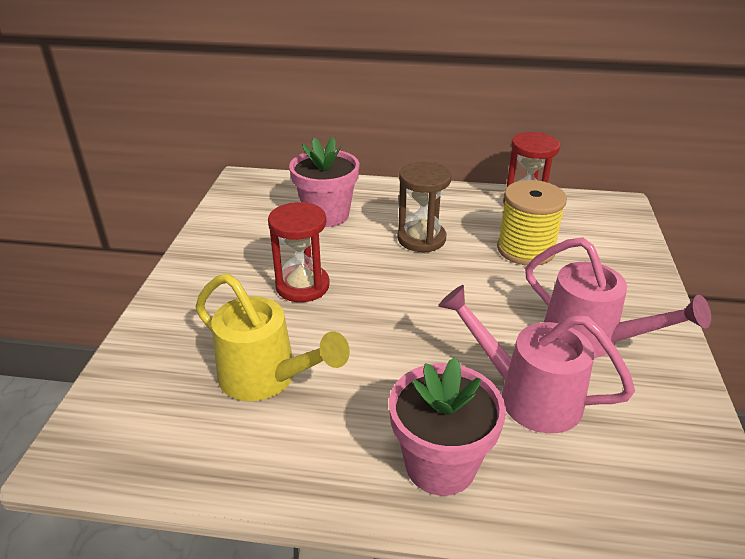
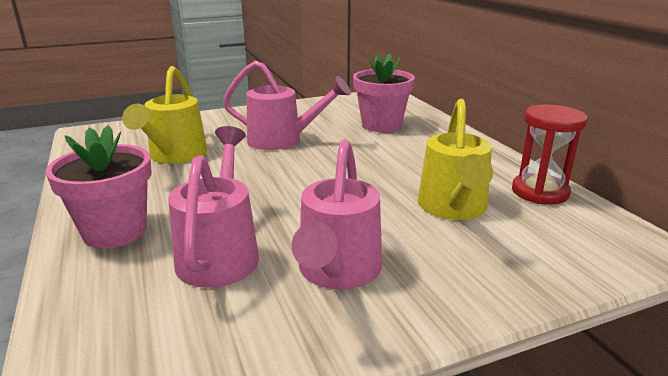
camera: 60 degrees right, 10 degrees down
(302, 286) = (282, 140): red hourglass -> pink watering can
(421, 239) = (399, 161): brown hourglass -> none
(526, 249) = (453, 208): yellow spool -> yellow watering can

